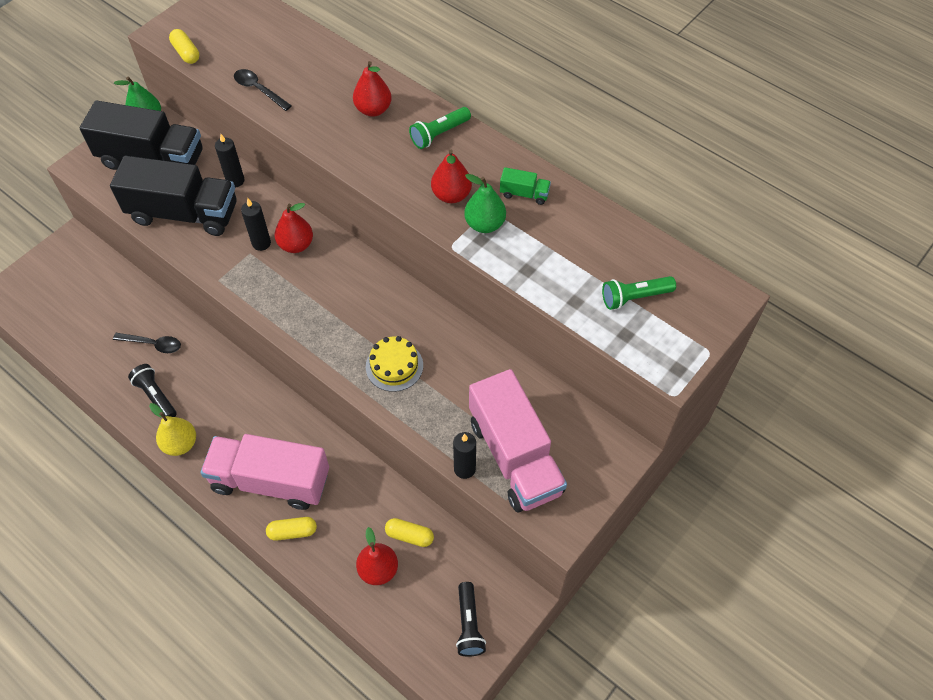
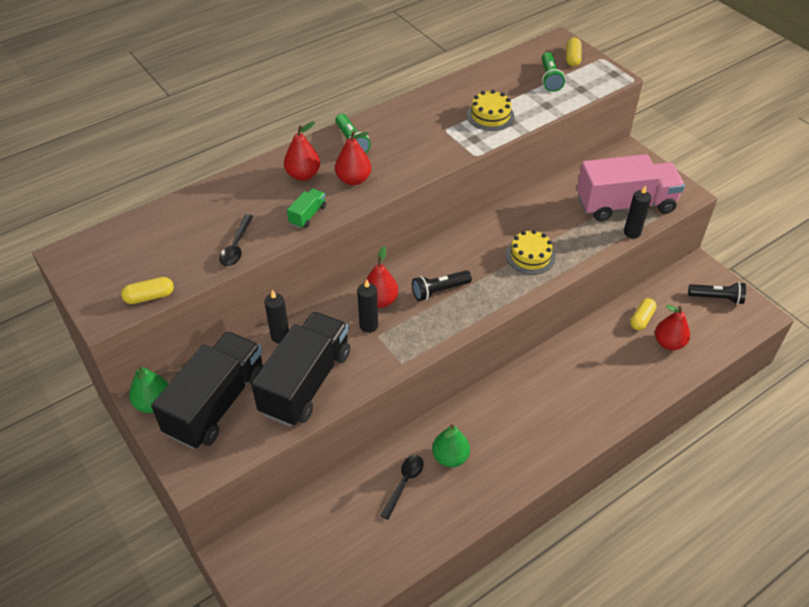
camera: 75 degrees left, 10 degrees down
(156, 396) = (468, 486): black flashlight -> black flashlight (439, 290)
(180, 444) = (526, 470): yellow pear -> none
(259, 89) = (236, 247): black spoon -> black spoon turned 45 degrees counterclockwise
(270, 481) = (578, 403): pink truck -> none
(292, 532) = (629, 394): yellow capsule -> yellow capsule (572, 58)
(451, 195) = (422, 146): red pear -> red pear (353, 180)
(484, 224) = (459, 134): green pear -> green pear (450, 457)
(524, 194) = (435, 109): green truck -> green truck (307, 215)
(531, 248) = (490, 116): none -> yellow cake

